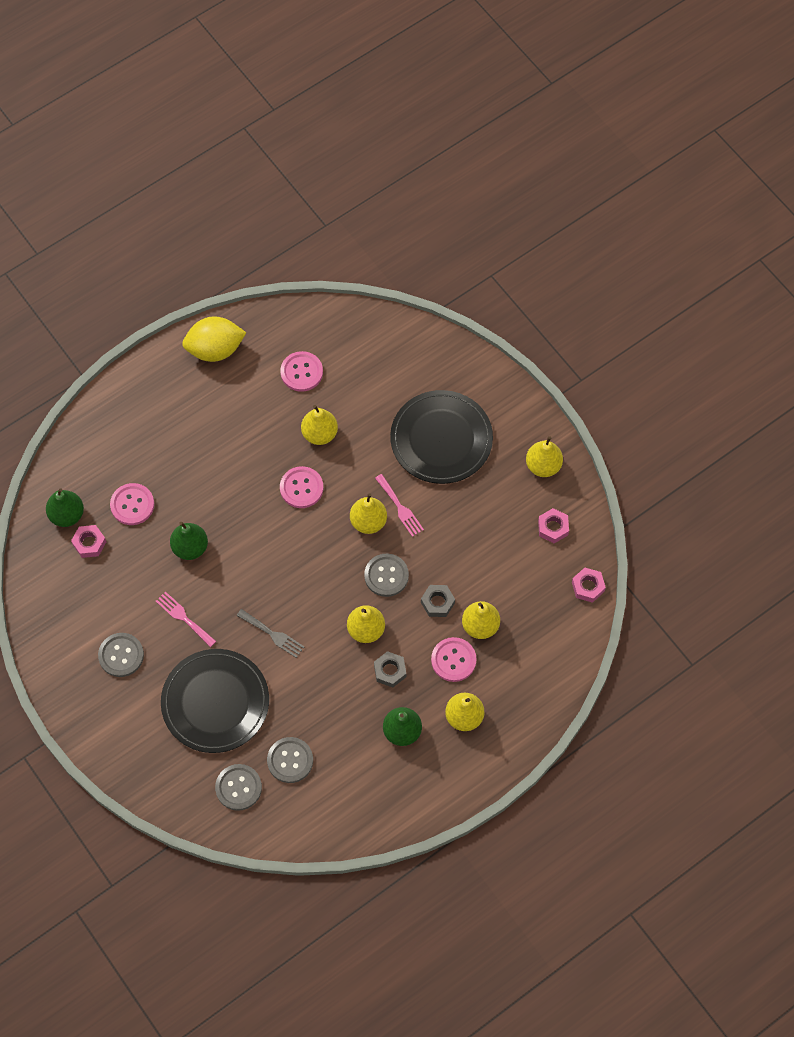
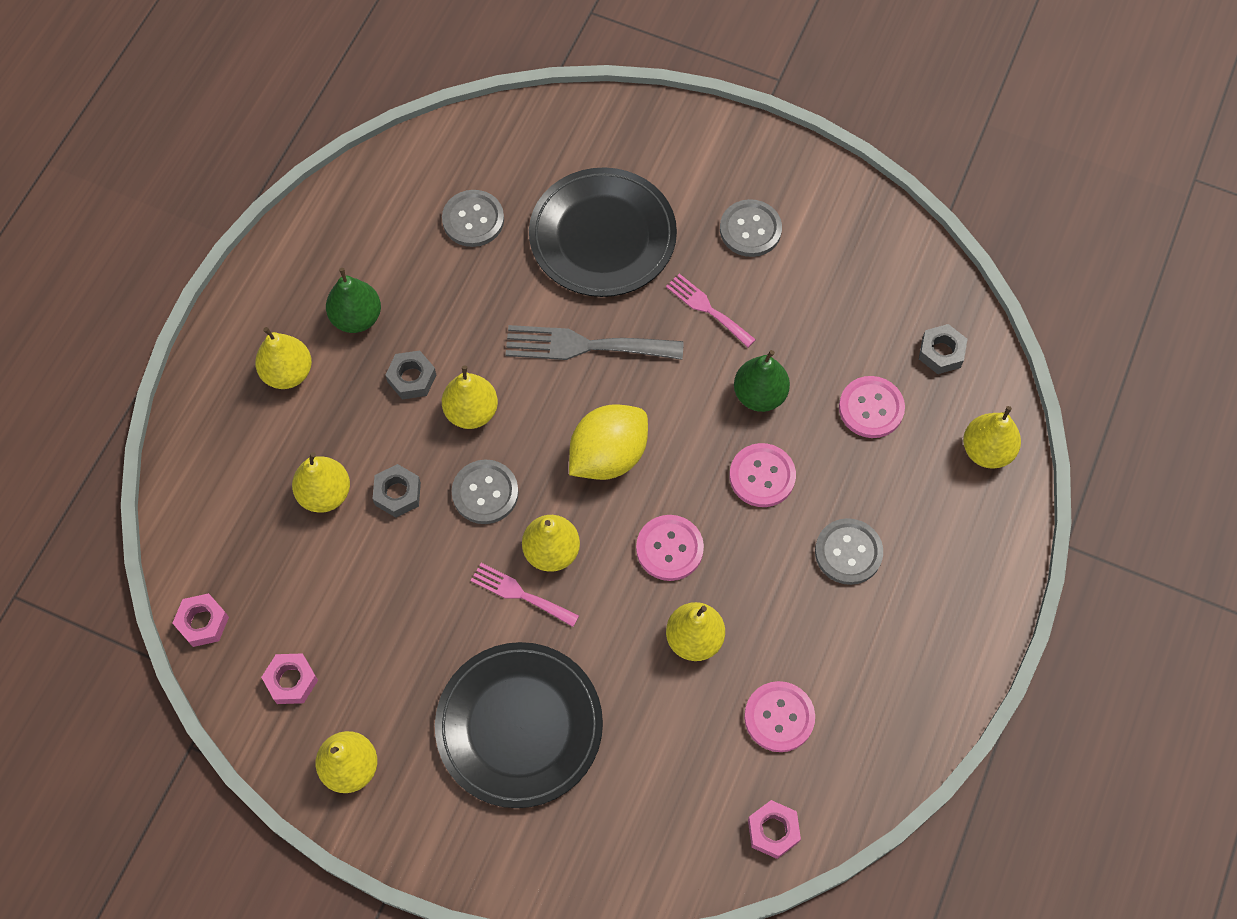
camera: 150 degrees right, 0 degrees up
(67, 515) = (941, 352): green pear -> grey nut
(86, 446) = (986, 450): none -> yellow pear
(89, 543) = (887, 334): pink nut -> pink nut (773, 831)
(183, 618) = (707, 308): pink fork -> pink fork turned 150 degrees counterclockwise
(215, 349) = (922, 683): yellow lemon -> yellow lemon (608, 455)
(238, 787) = (515, 163): grey button -> grey button (848, 552)
(273, 634) = (585, 346): grey fork -> grey fork, size x1.64
(453, 660) = (337, 433): pink button -> pink button (762, 476)

